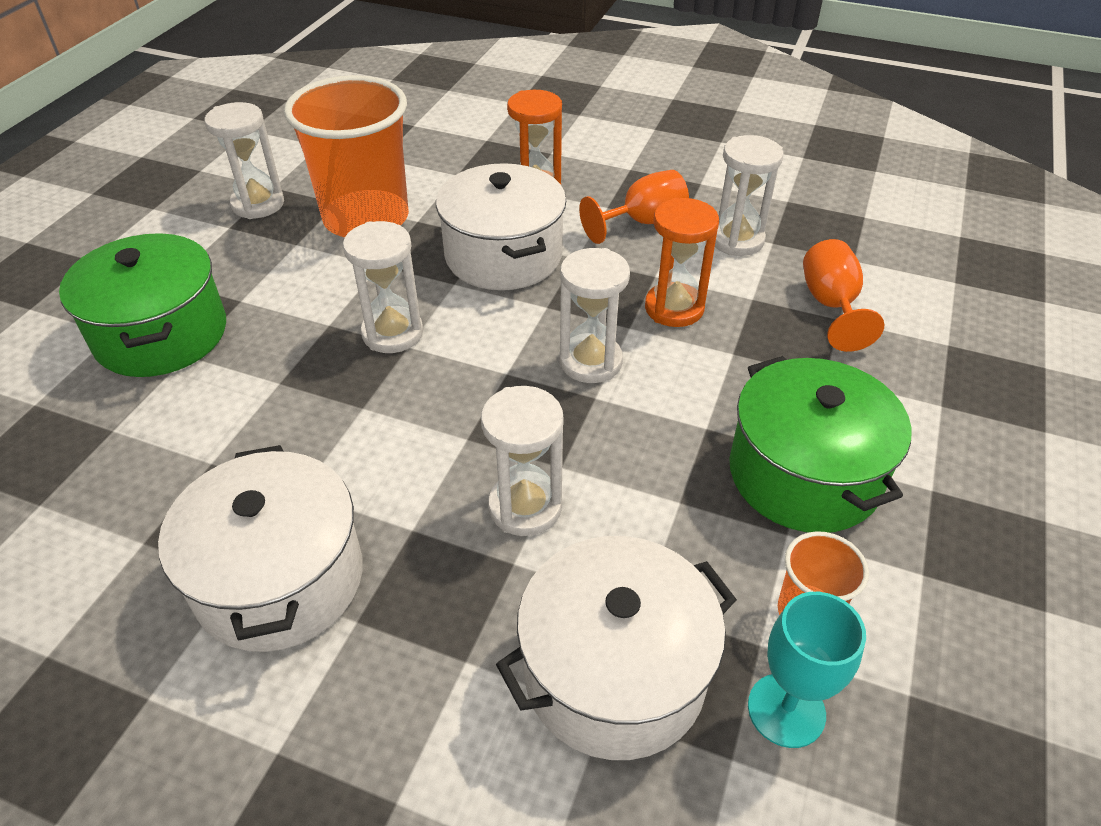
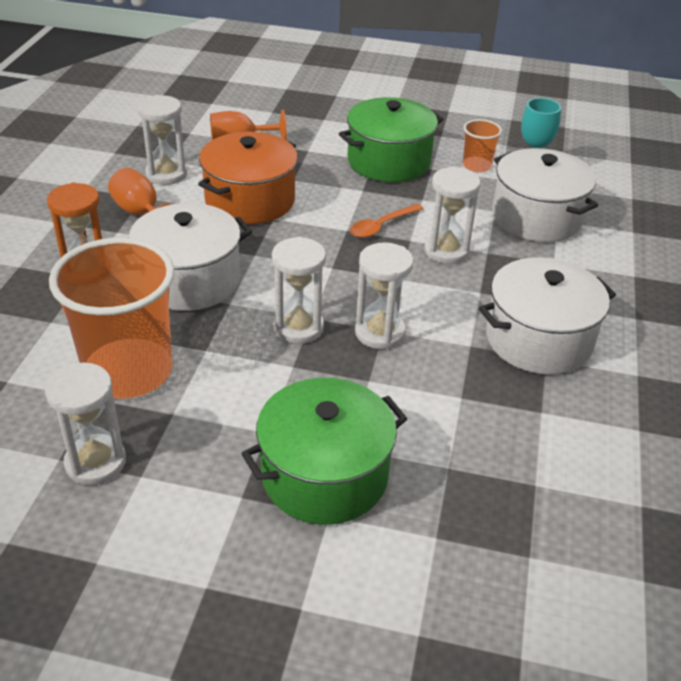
camera: 100 degrees left, 5 degrees down
(590, 362) = (312, 232): white hourglass -> white hourglass (380, 333)
(601, 436) = (381, 226): none -> orange spoon
(674, 308) = (250, 200): orange hourglass -> orange pot

